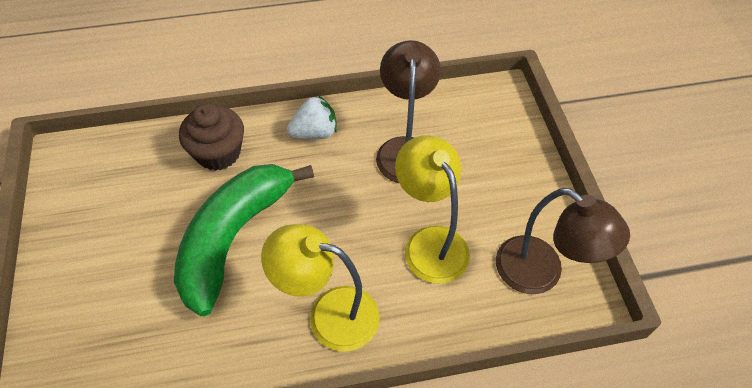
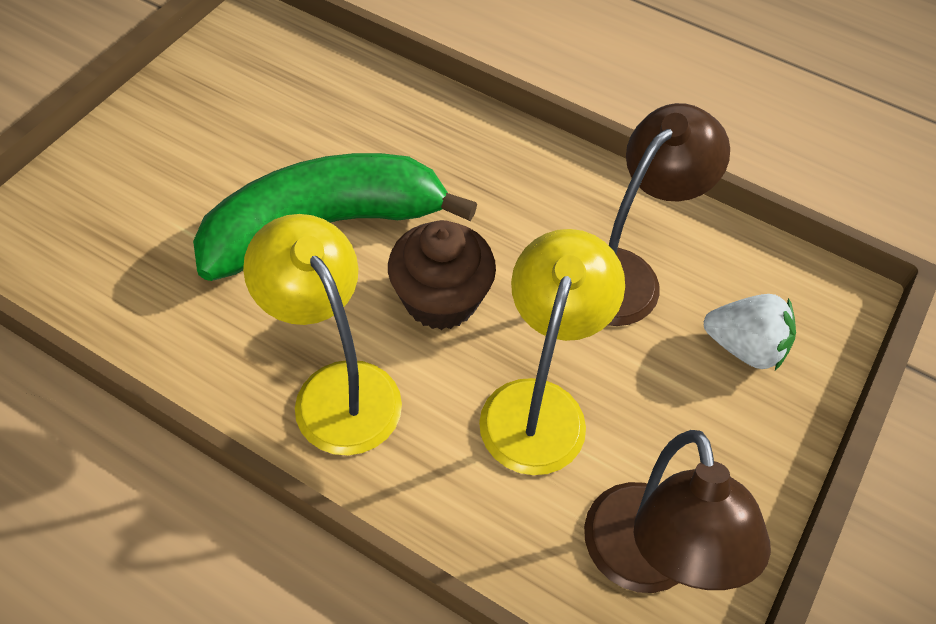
camera: 40 degrees right, 0 degrees up
(218, 153) = (401, 124): brown cupcake -> brown cupcake (441, 299)
(315, 132) = (532, 176): white strawberry -> white strawberry (744, 347)

